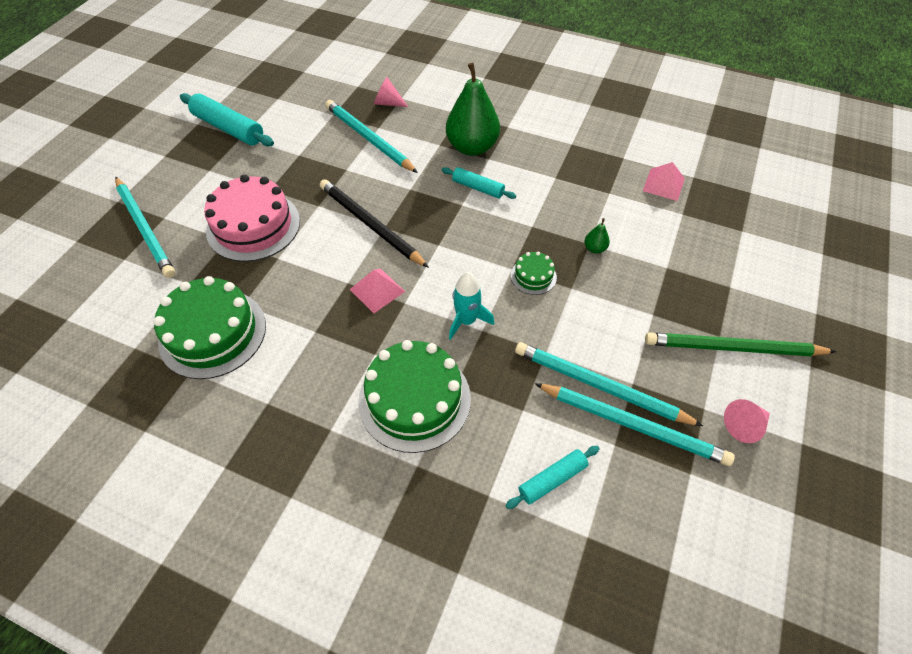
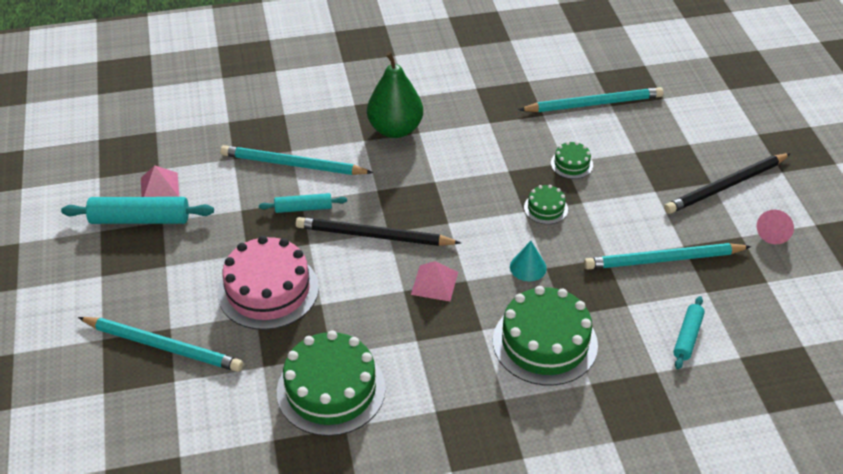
camera: 35 degrees left, 10 degrees down
(388, 103) = (276, 124): pink cone -> none
(467, 321) = (528, 267): turquoise rocket -> turquoise cone
(478, 188) = (434, 161): turquoise rolling pin -> turquoise rolling pin (303, 208)
(594, 248) = (571, 164): green pear -> green cake
(633, 424) = (707, 272): turquoise pencil -> turquoise pencil (593, 104)
(663, 184) = (578, 88): pink pyramid -> pink pyramid (159, 187)
(733, 348) = (726, 186): green pencil -> black pencil

